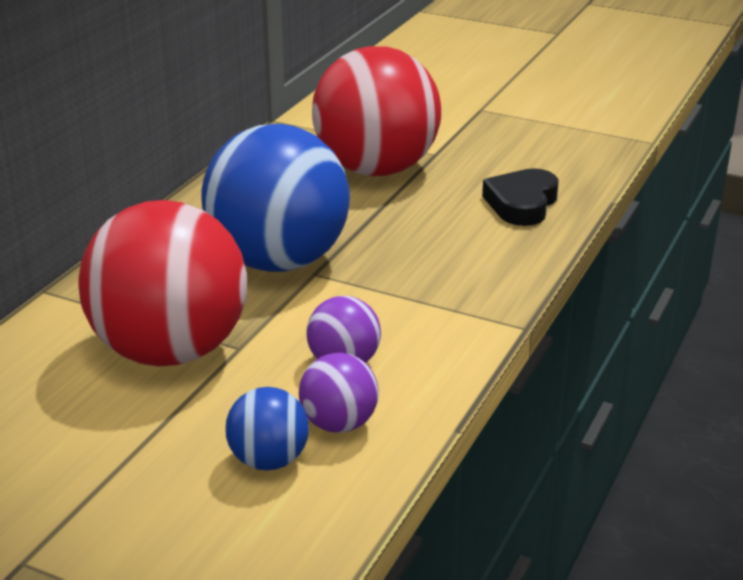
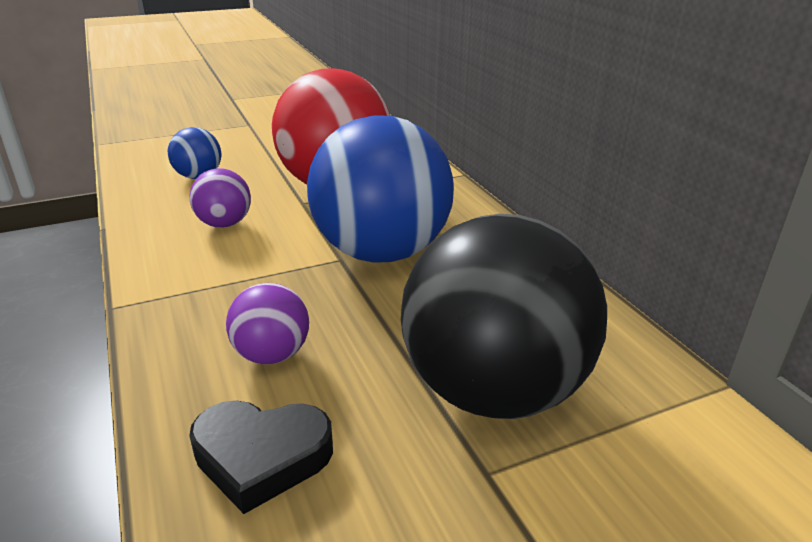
camera: 130 degrees right, 0 degrees up
(339, 424) = (182, 201): purple ball -> purple ball (272, 355)
(376, 169) = (493, 391): red ball -> black ball
(522, 204) = (261, 457): black heart -> black heart turned 120 degrees clockwise

